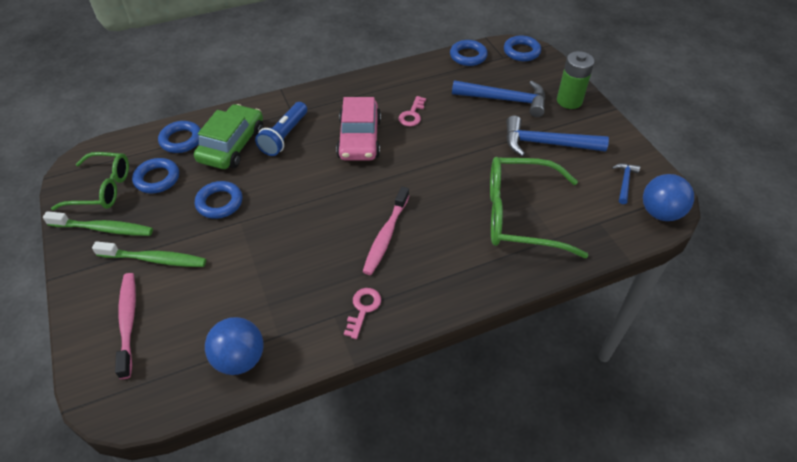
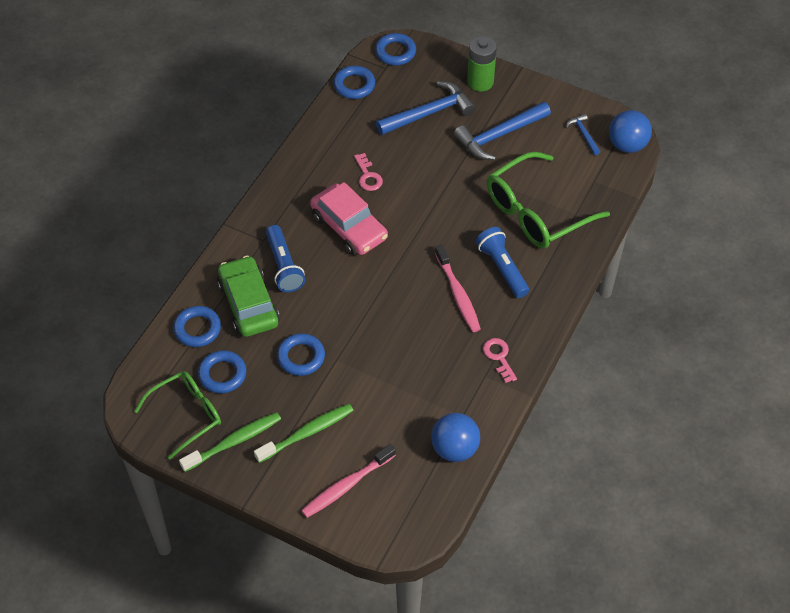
camera: 40 degrees left, 5 degrees up
(128, 322) = (346, 486): pink toothbrush -> pink toothbrush turned 75 degrees counterclockwise
(444, 240) = (502, 268): none -> blue flashlight

